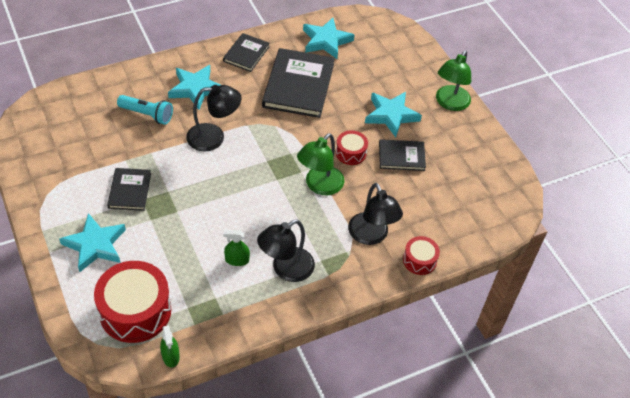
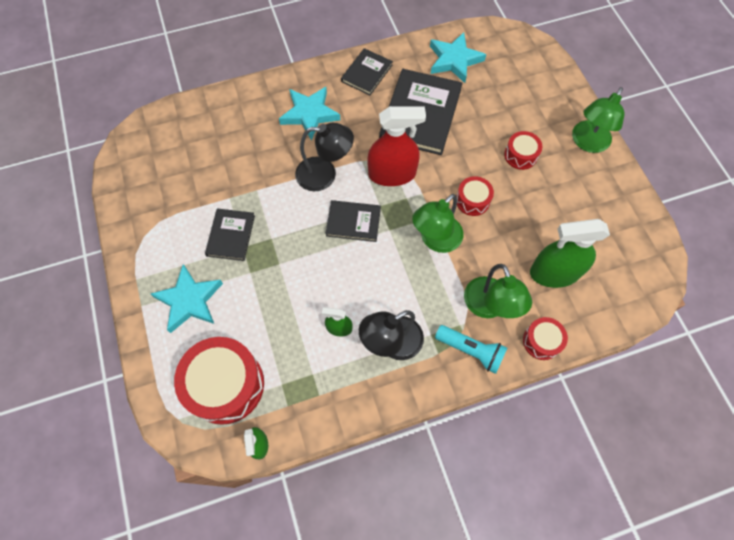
camera: 10 degrees right, 15 degrees up
(147, 114) = (256, 143): turquoise flashlight -> turquoise flashlight (471, 350)
(276, 134) = (392, 174): none -> red spray bottle
(371, 236) = (489, 307): black lamp -> green lamp
(391, 115) = (520, 155): turquoise star -> red drum
(401, 156) = (529, 208): black book -> black book (353, 222)
(427, 206) = (554, 273): none -> green spray bottle

